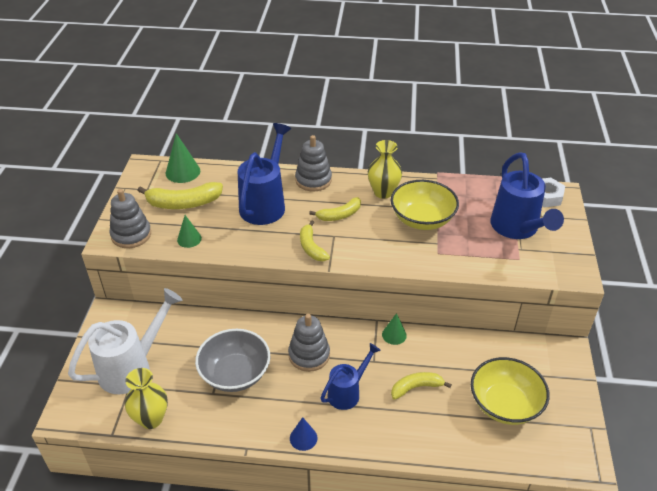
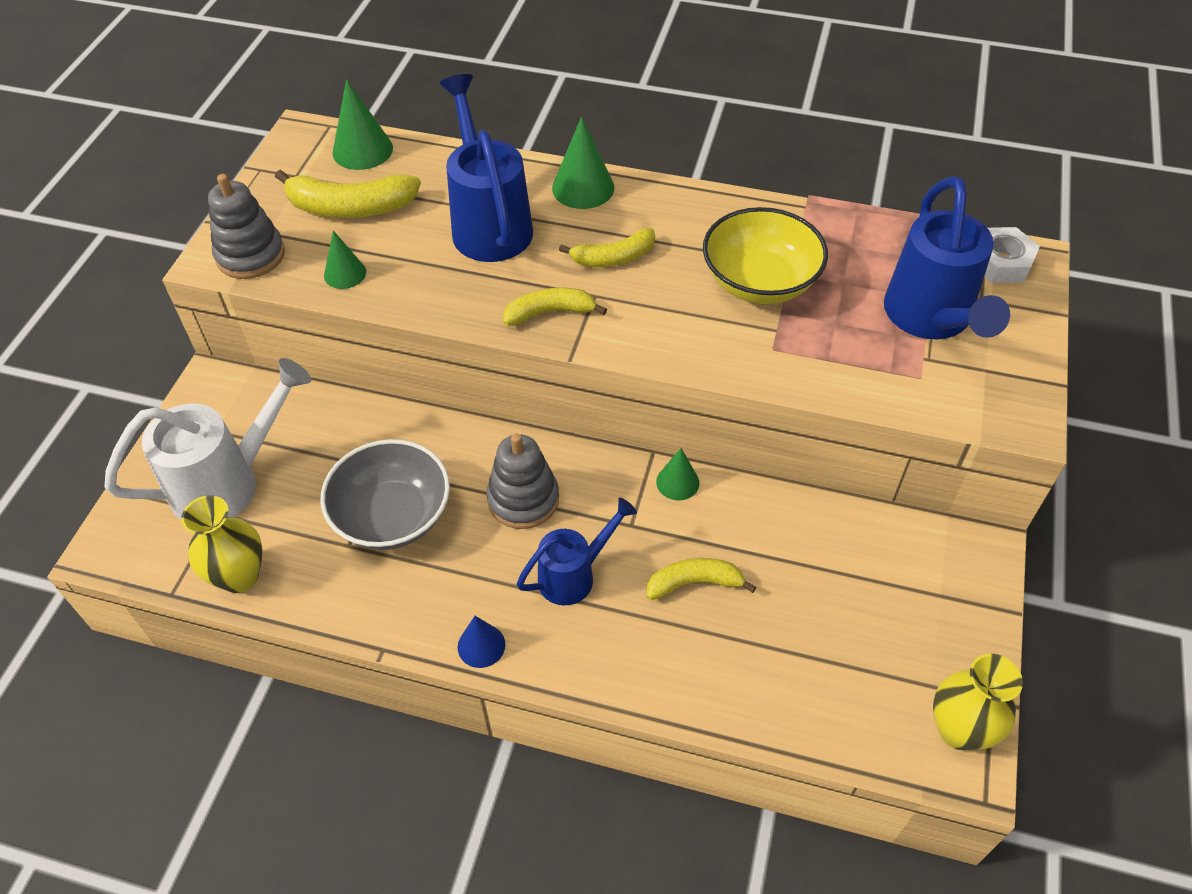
camera: 10 degrees right, 10 degrees up
(265, 204) = (489, 223): blue watering can -> blue watering can turned 45 degrees counterclockwise
(311, 247) = (550, 312): yellow banana -> yellow banana turned 90 degrees clockwise
(313, 180) = (583, 188): grey stacking toy -> green cone
(383, 192) = (701, 223): yellow vase -> yellow vase (959, 730)
(505, 404) = (845, 635): yellow bowl -> none

